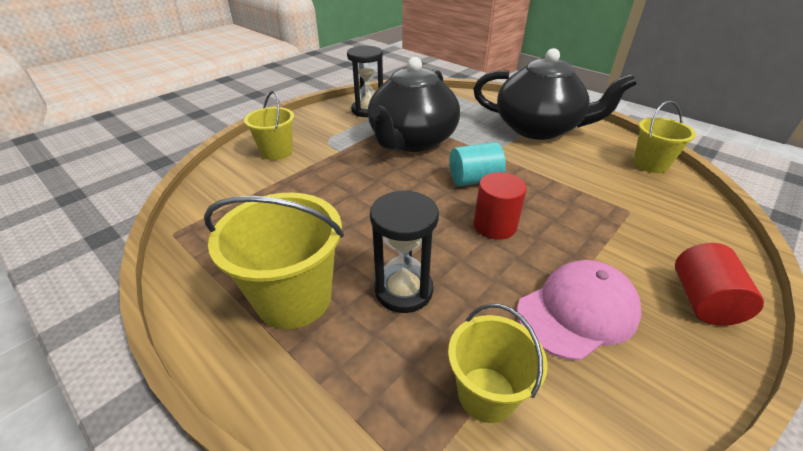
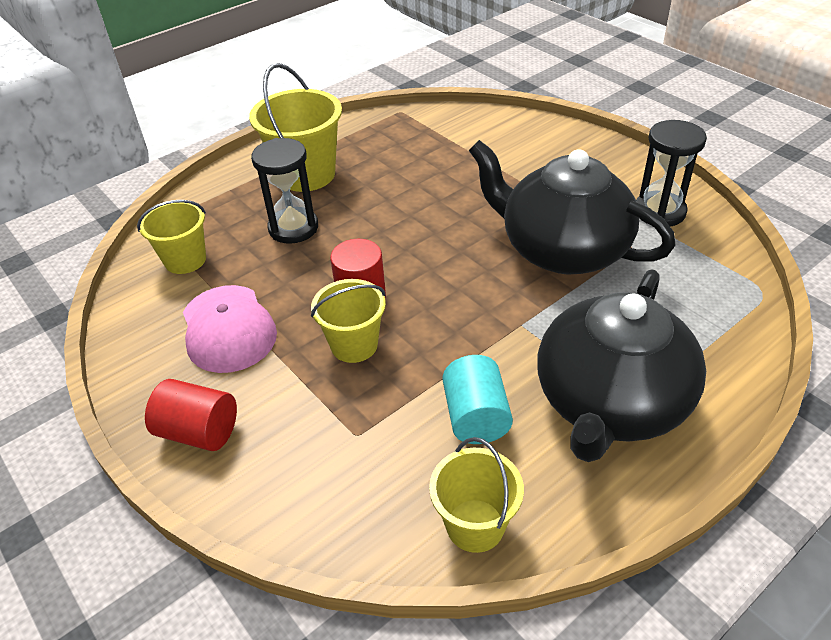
camera: 100 degrees right, 5 degrees up
(277, 152) = (534, 146): yellow bucket -> yellow bucket (354, 345)
(474, 180) = (455, 296): turquoise cylinder -> turquoise cylinder (476, 417)

